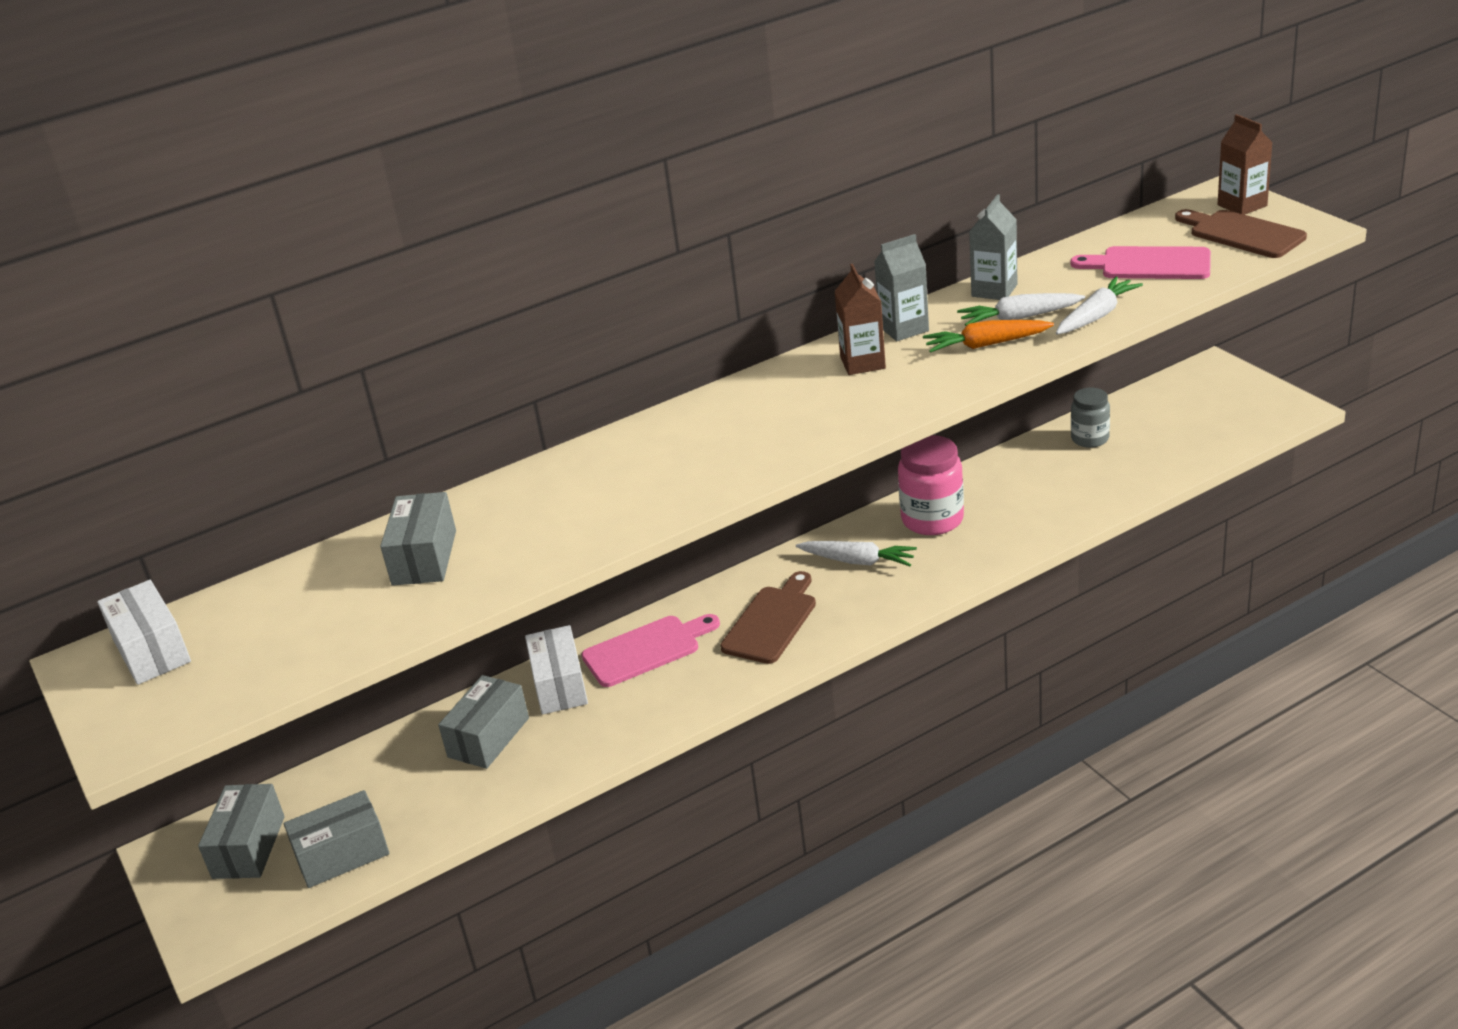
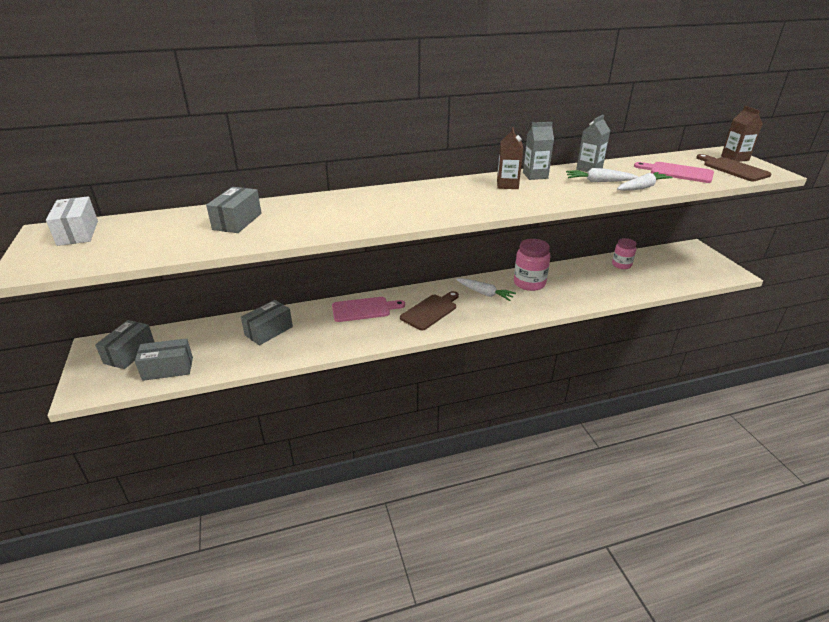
camera: 10 degrees right, 0 degrees up
(559, 685) = (315, 315): white box -> none
(986, 345) = (576, 189): orange carrot -> none
(1090, 439) = (621, 265): grey jar -> pink jar

